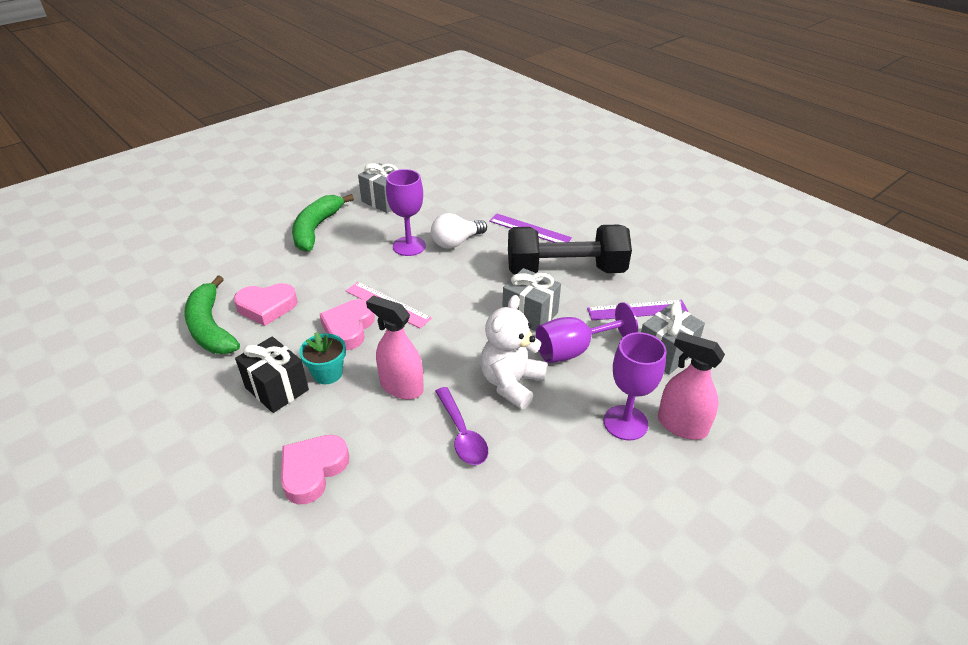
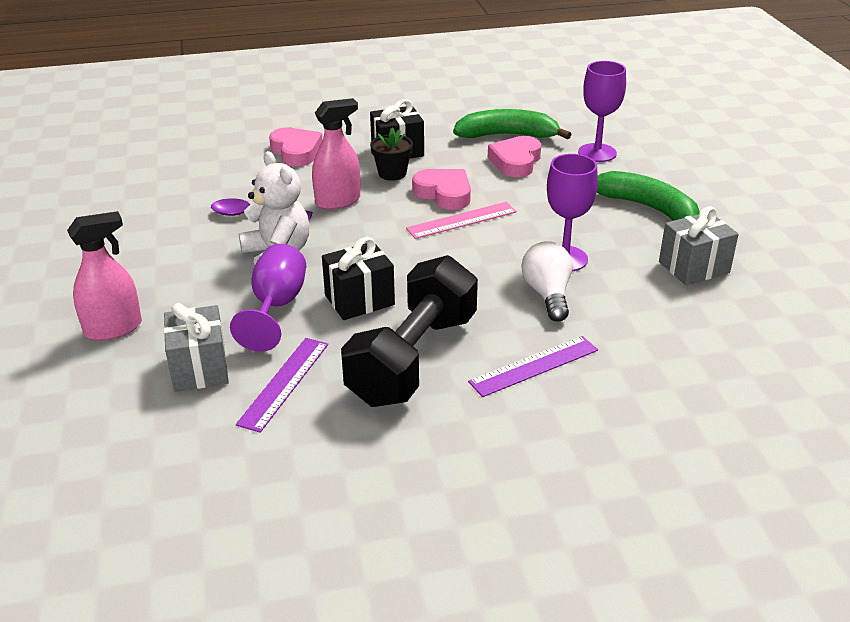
camera: 120 degrees right, 5 degrees down
(327, 373) = (392, 173): turquoise flower pot -> black flower pot
(530, 314) = (359, 300): grey gift -> black gift
(625, 422) = (159, 298): purple goblet -> purple goblet (597, 153)

